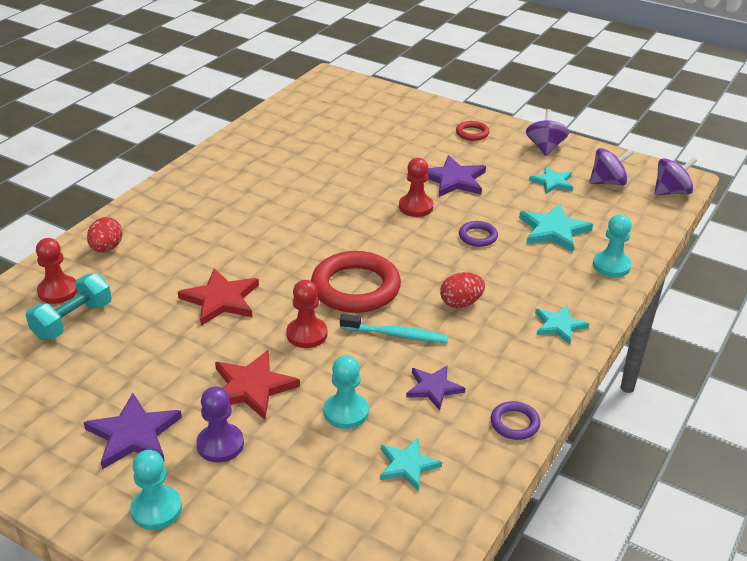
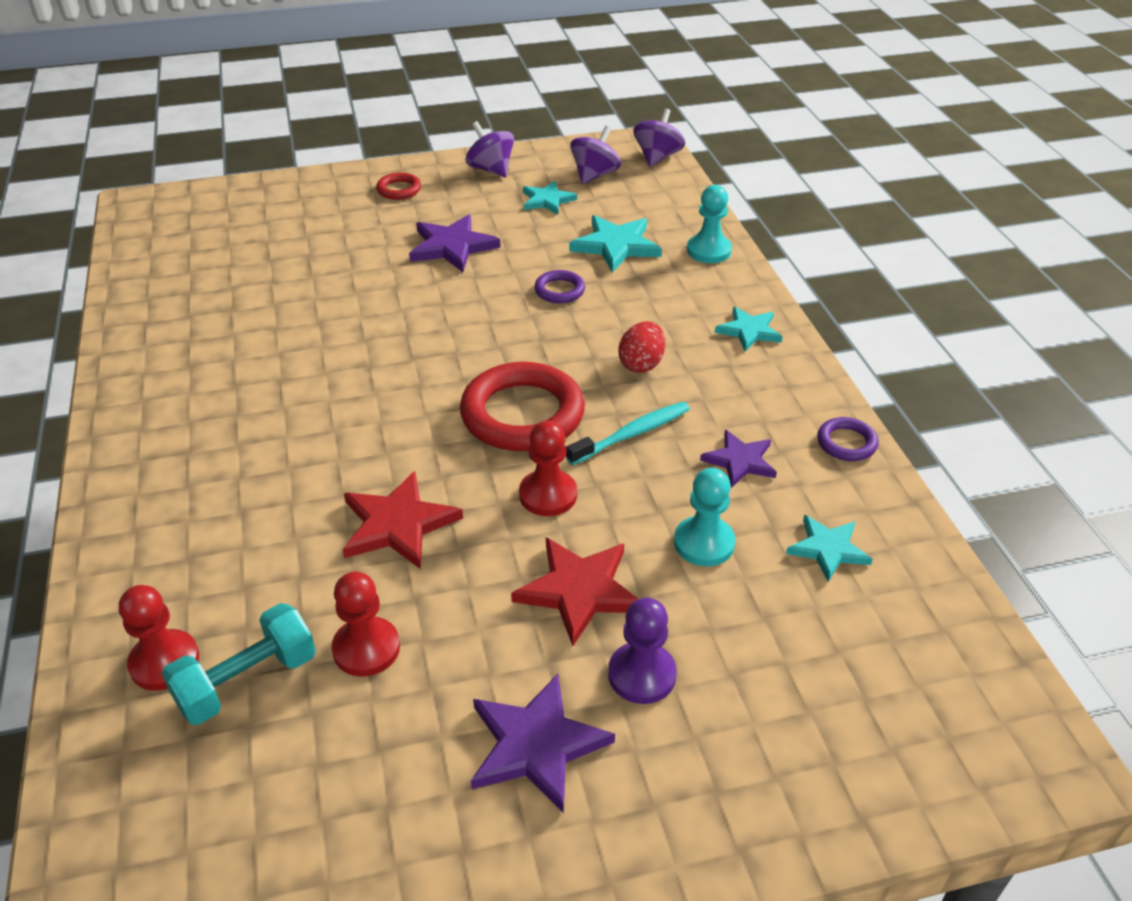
camera: 45 degrees left, 5 degrees up
(73, 321) = (247, 681): turquoise dumbbell -> turquoise dumbbell turned 60 degrees clockwise
(106, 248) = (150, 564): red egg -> none
(156, 509) = (687, 798): turquoise pawn -> none
(416, 207) = (456, 295): red pawn -> red pawn (366, 648)

